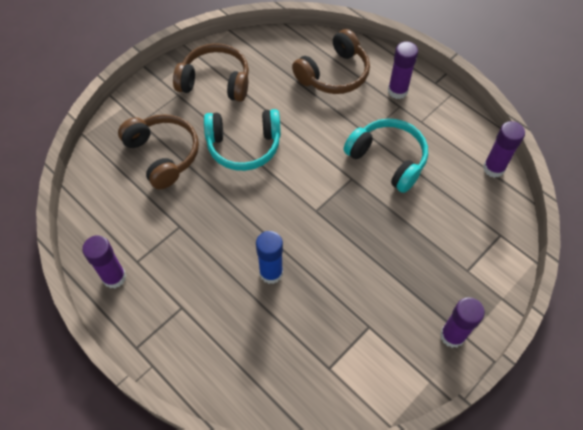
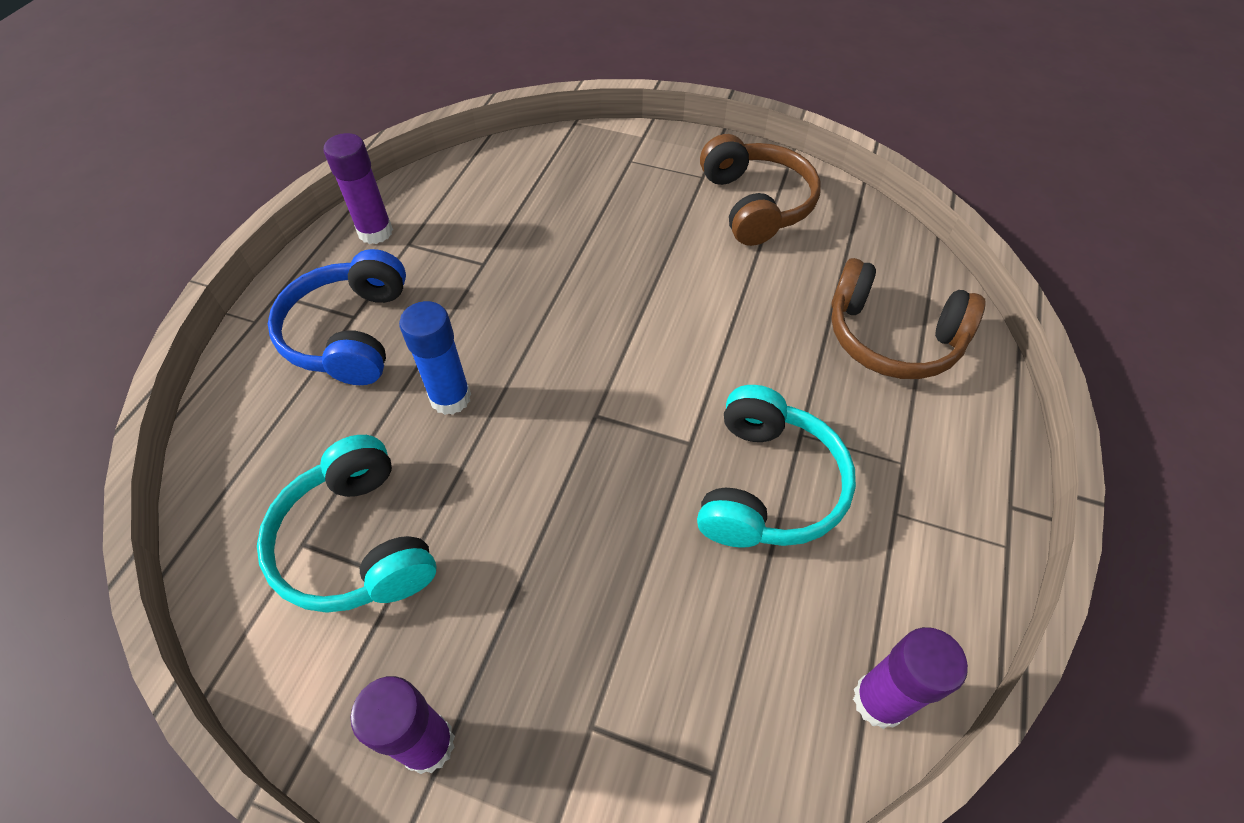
camera: 65 degrees right, 5 degrees down
(163, 155) = (591, 202): brown headphones -> none
(194, 312) = (350, 333): none -> blue headphones
(244, 146) = (663, 279): turquoise headphones -> turquoise headphones (357, 543)
(397, 91) = (935, 447): purple glue stick -> none

